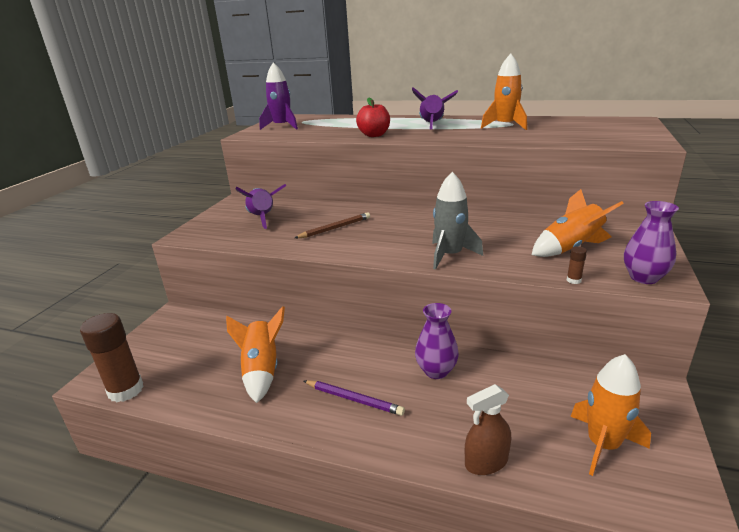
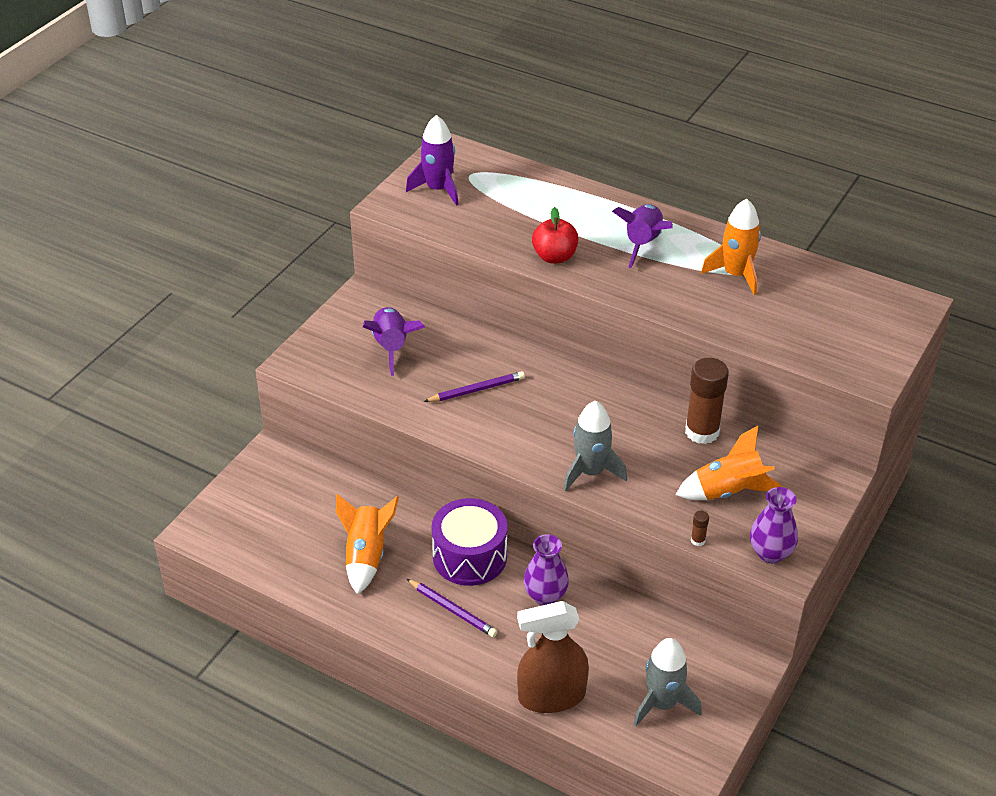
camera: 10 degrees right, 15 degrees up
(126, 390) = (227, 550): brown glue stick -> brown glue stick (702, 432)
(335, 228) = (476, 390): brown pencil -> purple pencil
(357, 354) = (469, 556): none -> purple drum
(486, 462) = (551, 696): brown spray bottle -> brown spray bottle, size x1.62
(603, 444) = (662, 704): orange rocket -> grey rocket

